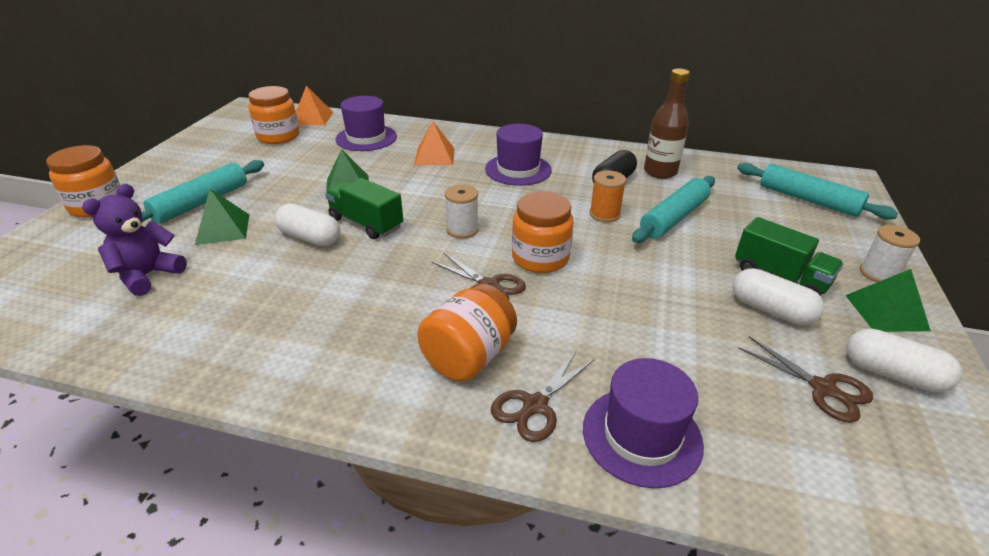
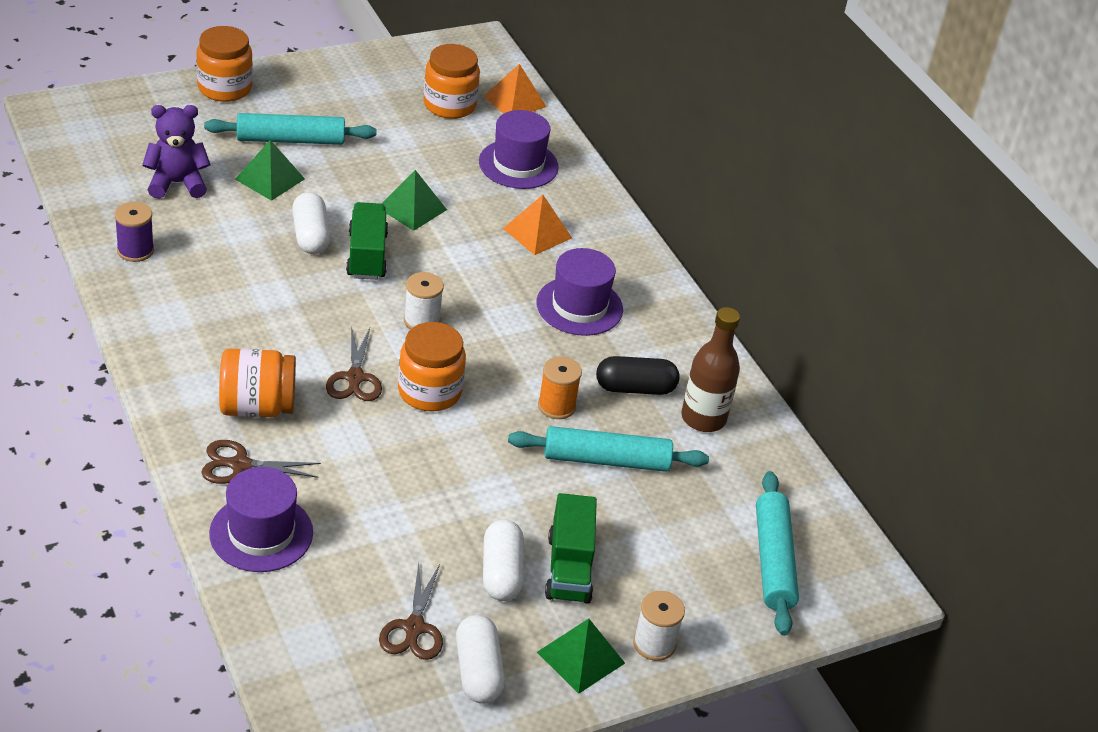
camera: 45 degrees right, 5 degrees up
(182, 339) = (135, 250): none -> purple spool

